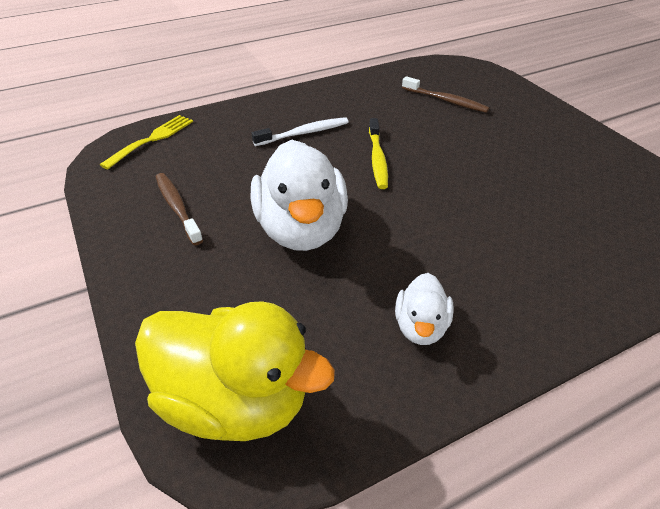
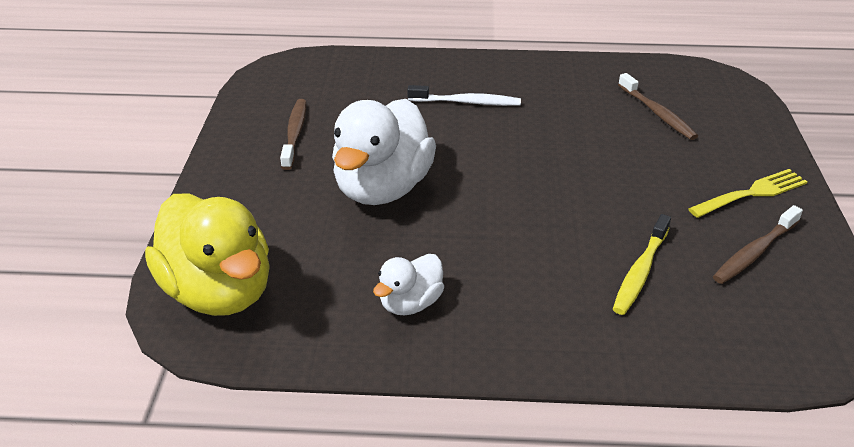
camera: 30 degrees right, 5 degrees down
(152, 140) = (321, 67): yellow fork -> yellow fork (751, 193)
(377, 159) = (517, 150): yellow toothbrush -> yellow toothbrush (640, 271)
(604, 179) = (754, 252): none -> brown toothbrush

